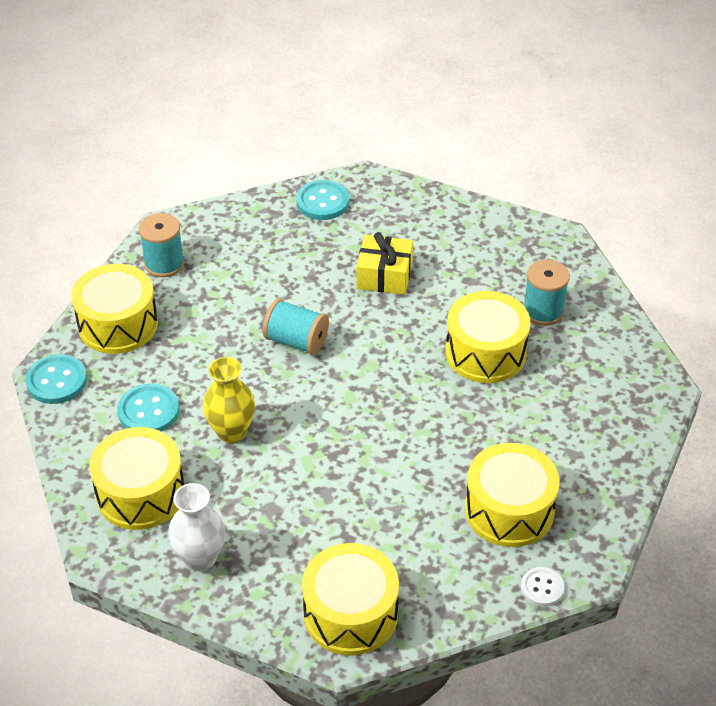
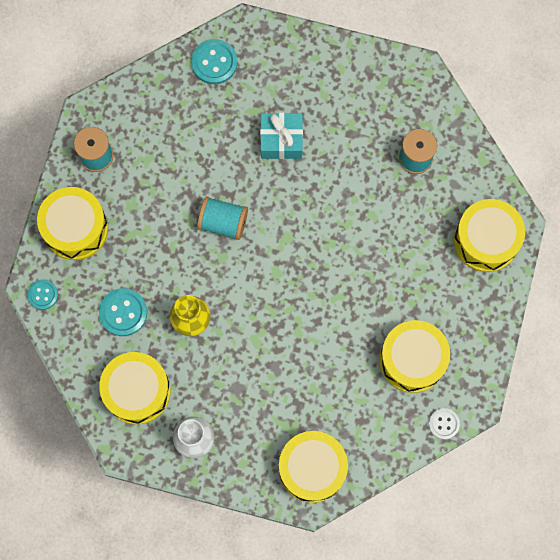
camera: 10 degrees left, 30 degrees up
(56, 381) = (43, 295): turquoise button -> turquoise button, size x0.63
(384, 276) = (281, 140): yellow gift -> turquoise gift
(485, 352) = (375, 210): yellow drum -> yellow drum (486, 240)

